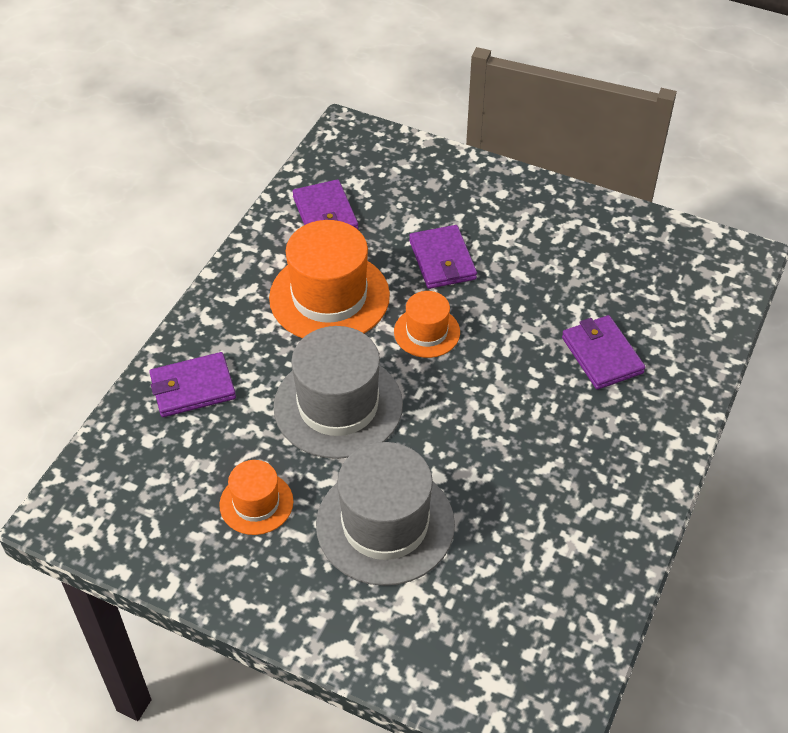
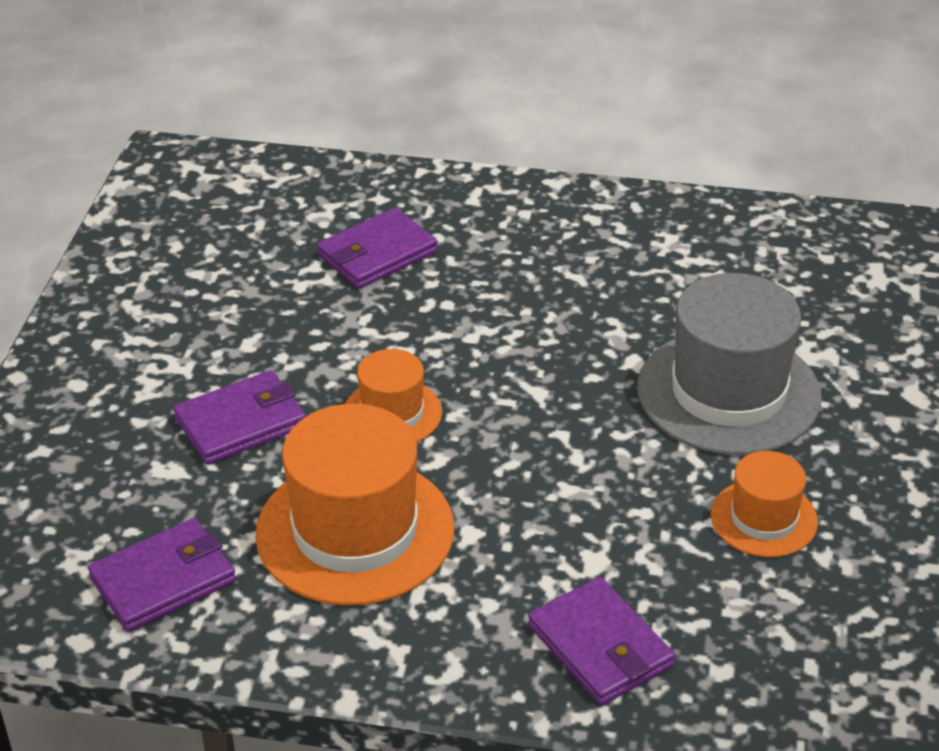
camera: 105 degrees left, 10 degrees down
(338, 405) = (562, 475): grey hat -> none

